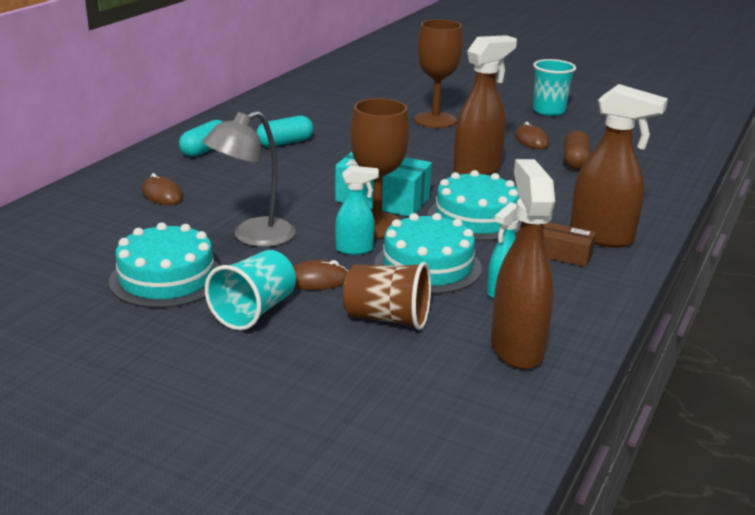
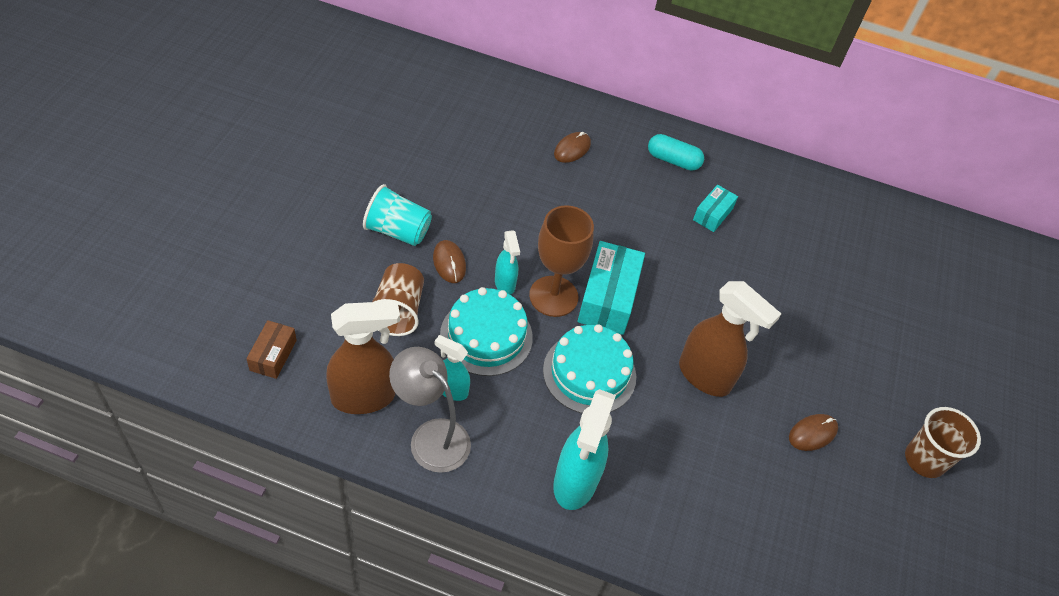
camera: 75 degrees right, 25 degrees up
(166, 278) = (436, 176): turquoise cake -> none
(253, 237) = (512, 215): grey lamp -> grey lamp (431, 436)
(285, 143) = (712, 214): turquoise capsule -> turquoise box
(435, 120) = (832, 337): brown goblet -> none
(549, 111) = (924, 460): turquoise cup -> brown cup
(563, 254) = (530, 444): brown box -> brown box (273, 355)
(575, 161) = (766, 476): brown capsule -> none
(602, 237) = (575, 483): brown spray bottle -> turquoise spray bottle

